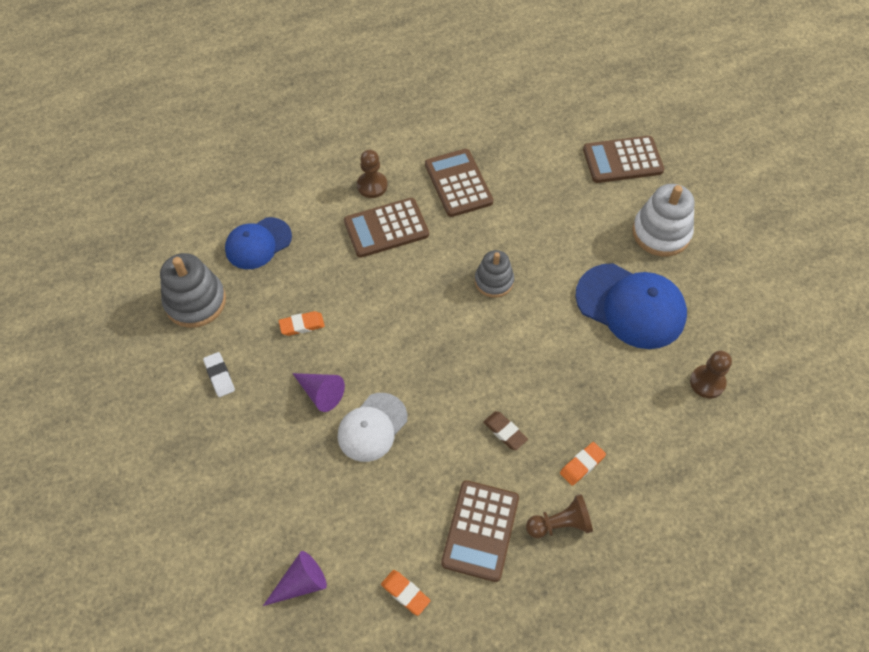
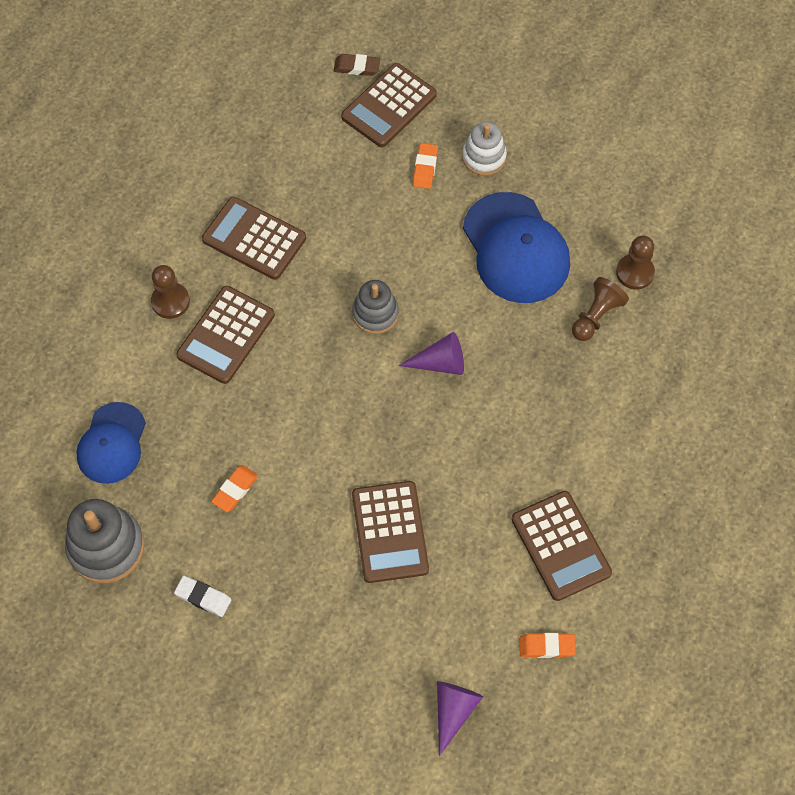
camera: 40 degrees left, 5 degrees up
(320, 393) = (314, 538): purple cone -> purple cone (440, 363)
(372, 427) = (389, 532): white cap -> brown calculator
(505, 432) = (507, 446): brown eraser -> brown eraser (357, 67)
(560, 524) = (619, 488): brown pawn -> brown pawn (596, 316)
(582, 465) = (594, 424): orange eraser -> orange eraser (425, 168)
(631, 306) = (516, 248): blue cap -> blue cap turned 75 degrees clockwise
(661, 233) = (484, 157): white stacking toy -> white stacking toy, size x0.65

